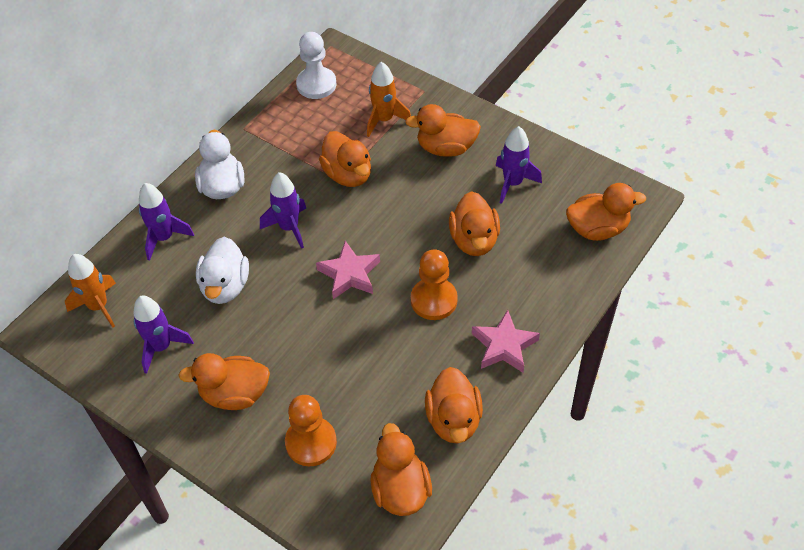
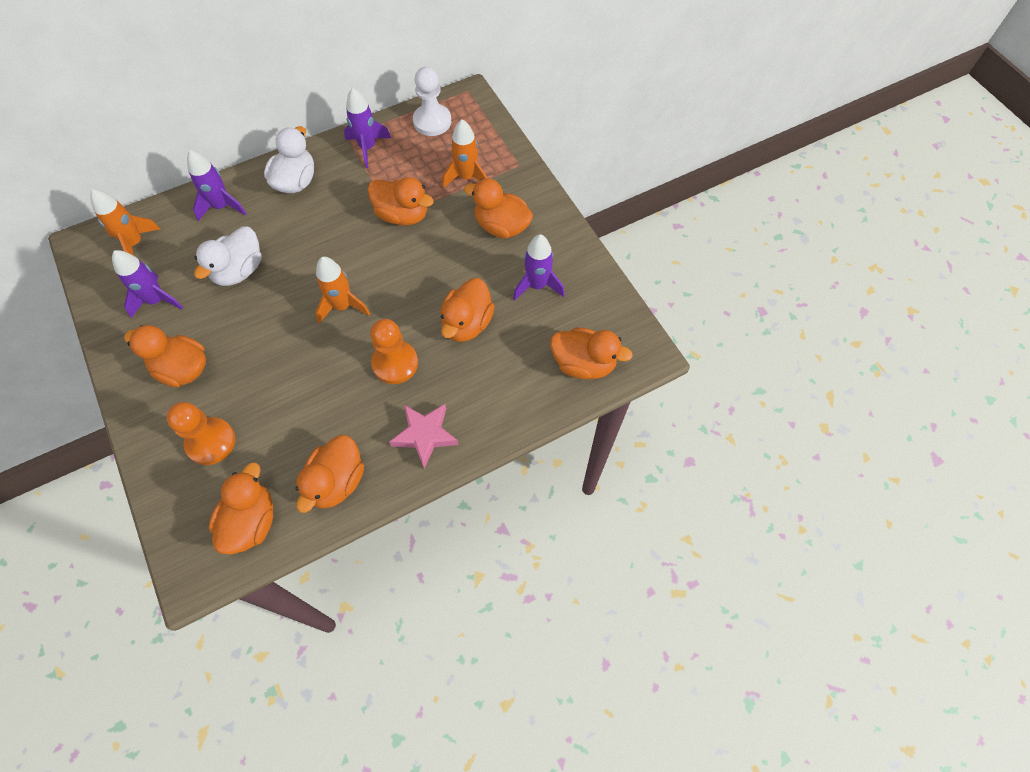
camera: 25 degrees right, 10 degrees up
(289, 228) = (323, 241): purple rocket -> purple rocket (367, 148)
(348, 175) = (402, 215): orange duck -> orange duck turned 60 degrees counterclockwise
(349, 274) = (343, 306): pink star -> orange rocket

